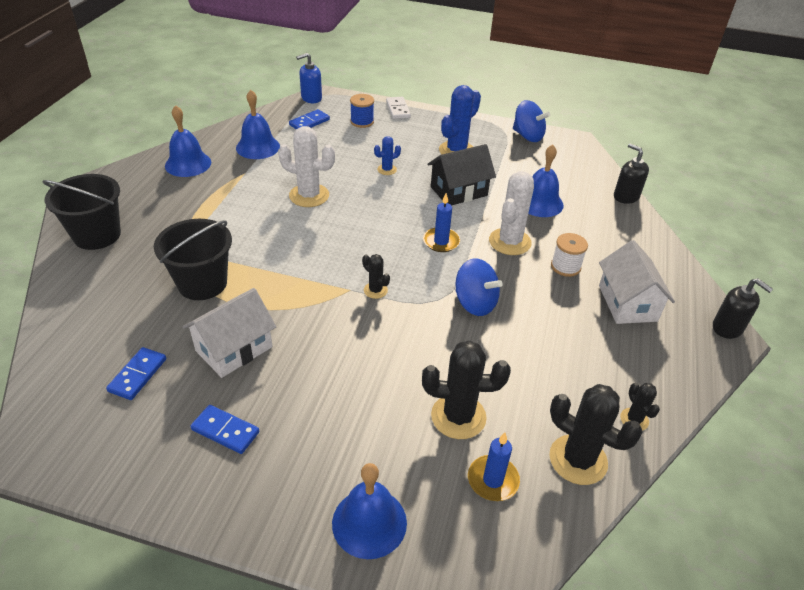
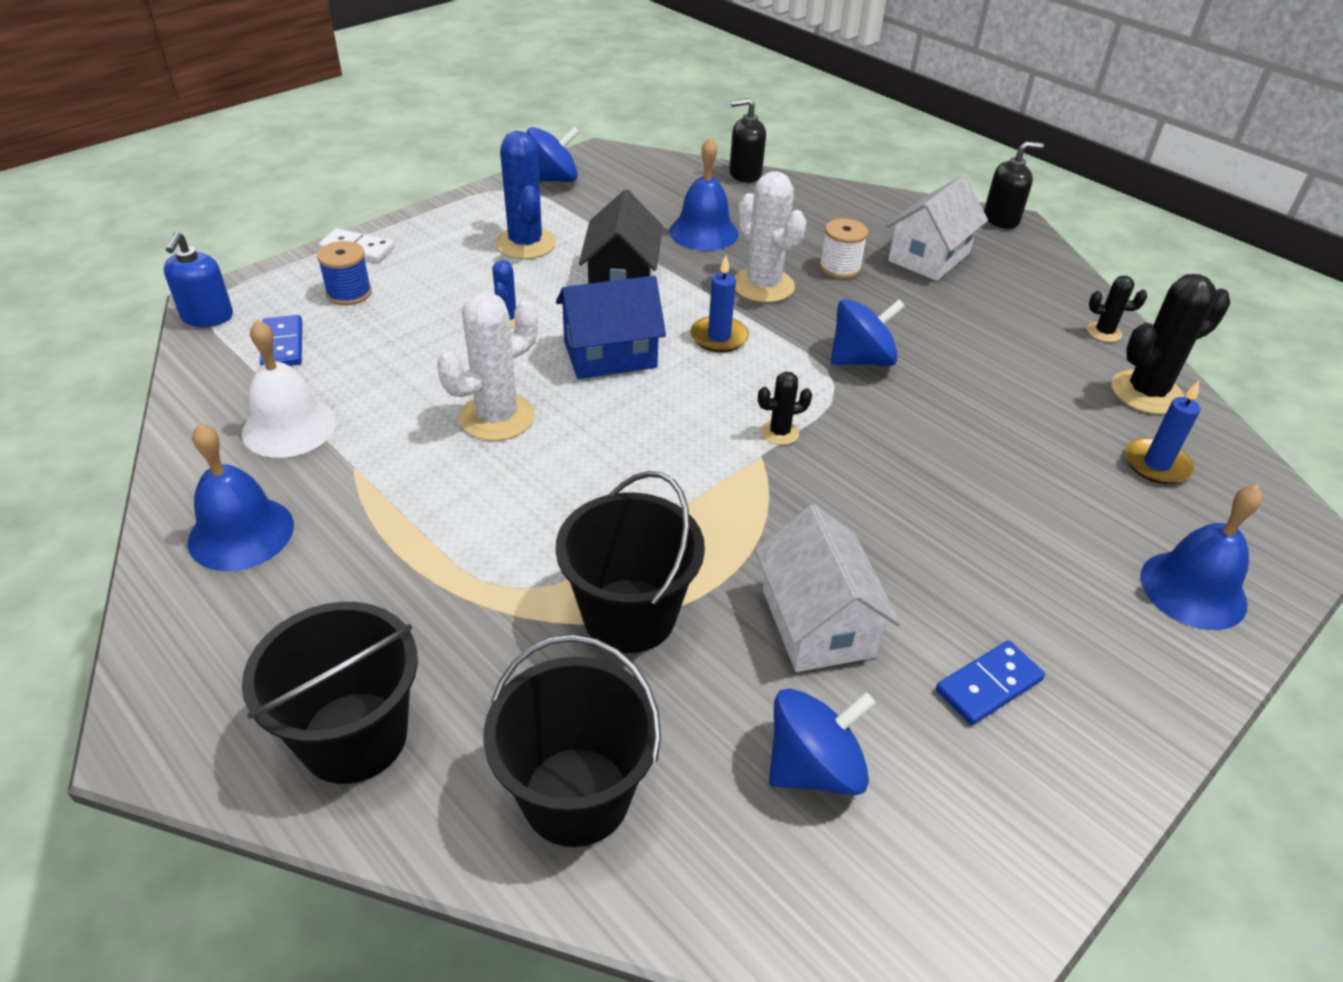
camera: 60 degrees left, 0 degrees up
(91, 304) = (576, 796): none -> black bucket
(137, 375) = (814, 767): blue domino -> blue spinning top
(258, 147) = (289, 427): blue bell -> white bell
(388, 211) = (610, 355): none -> blue house
(458, 416) = (1051, 451): black cactus -> none
(627, 303) = (929, 257): white house -> white house turned 75 degrees counterclockwise

